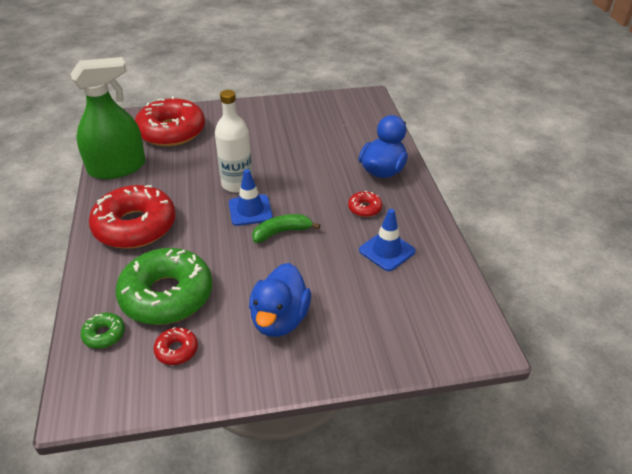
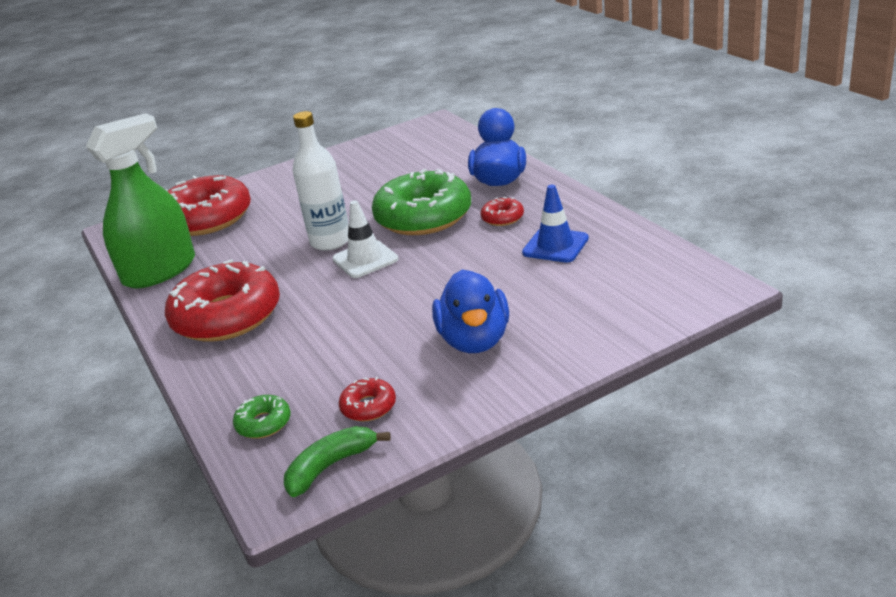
camera: 15 degrees left, 10 degrees down
(167, 295) = (318, 364): green donut -> green donut (423, 217)
(250, 210) = (365, 259): blue traffic cone -> white traffic cone
(282, 232) = (419, 266): green banana -> green banana (330, 466)

